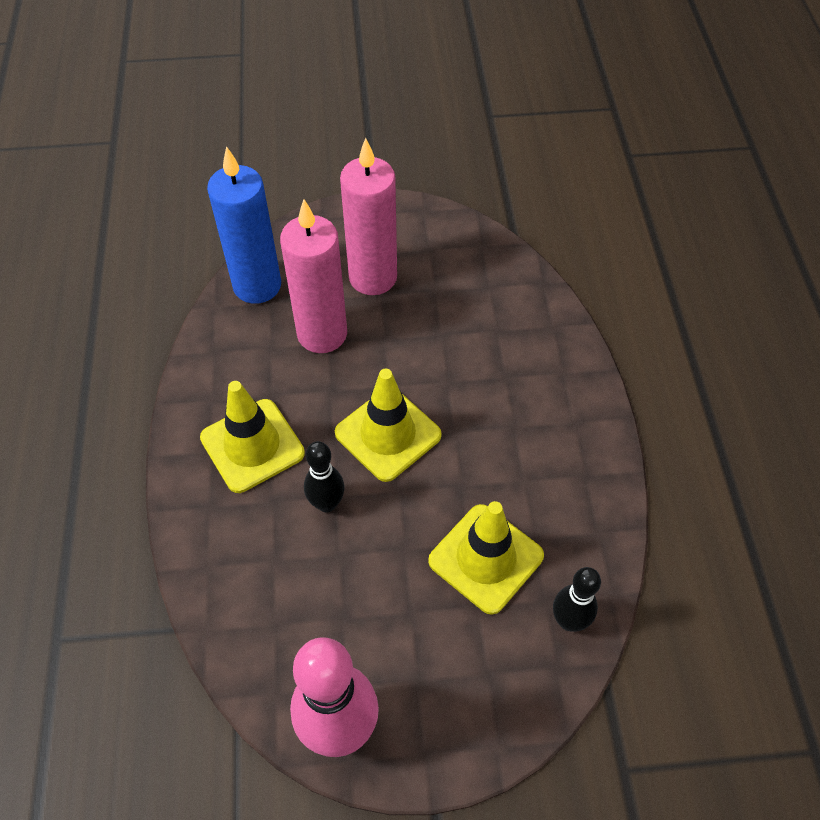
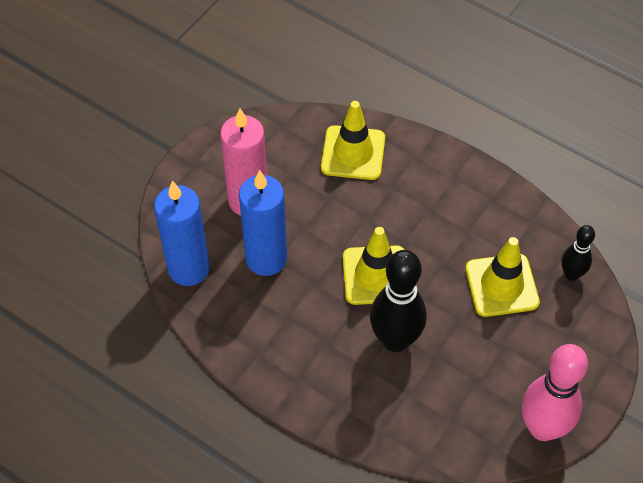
camera: 50 degrees left, 0 degrees up
(252, 445) = (316, 353): yellow traffic cone -> yellow traffic cone (353, 153)
(322, 334) = (266, 259): pink candle -> blue candle
(327, 503) = (395, 340): black bowling pin -> black bowling pin, size x1.82

